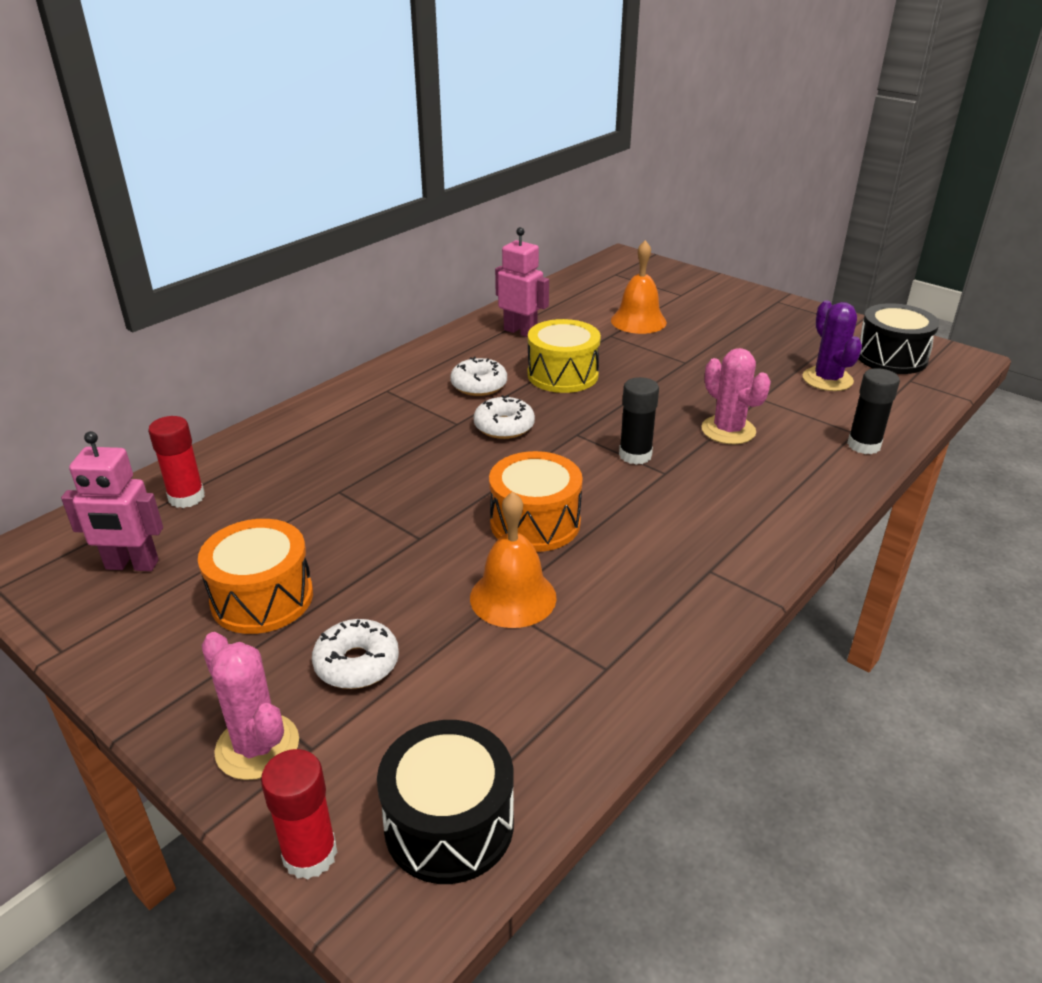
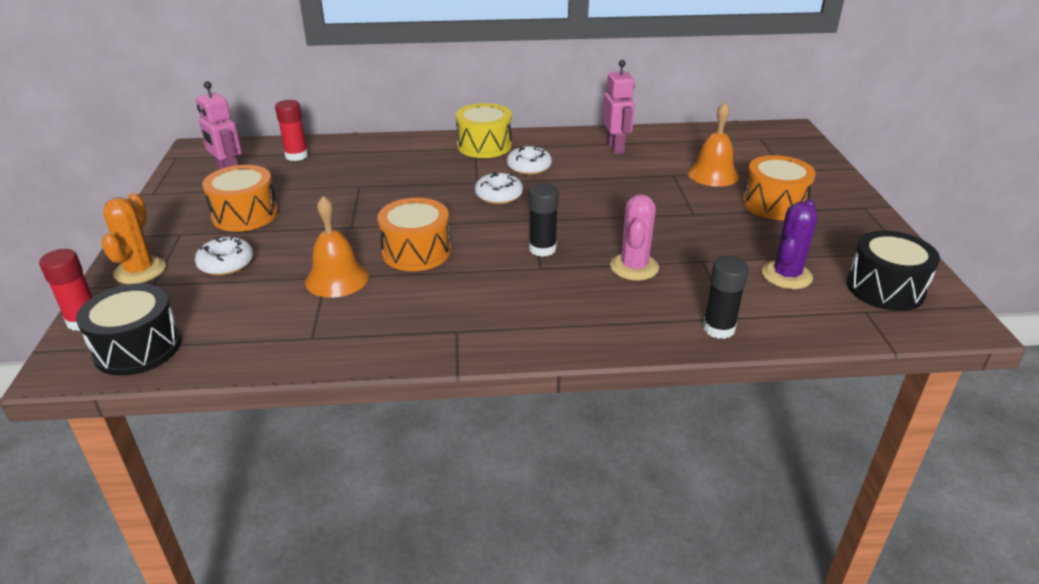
camera: 45 degrees right, 0 degrees up
(257, 746) = (140, 270): pink cactus -> orange cactus
(562, 375) = (591, 184): yellow drum -> yellow drum (484, 146)
(722, 326) = (774, 204): none -> orange drum

